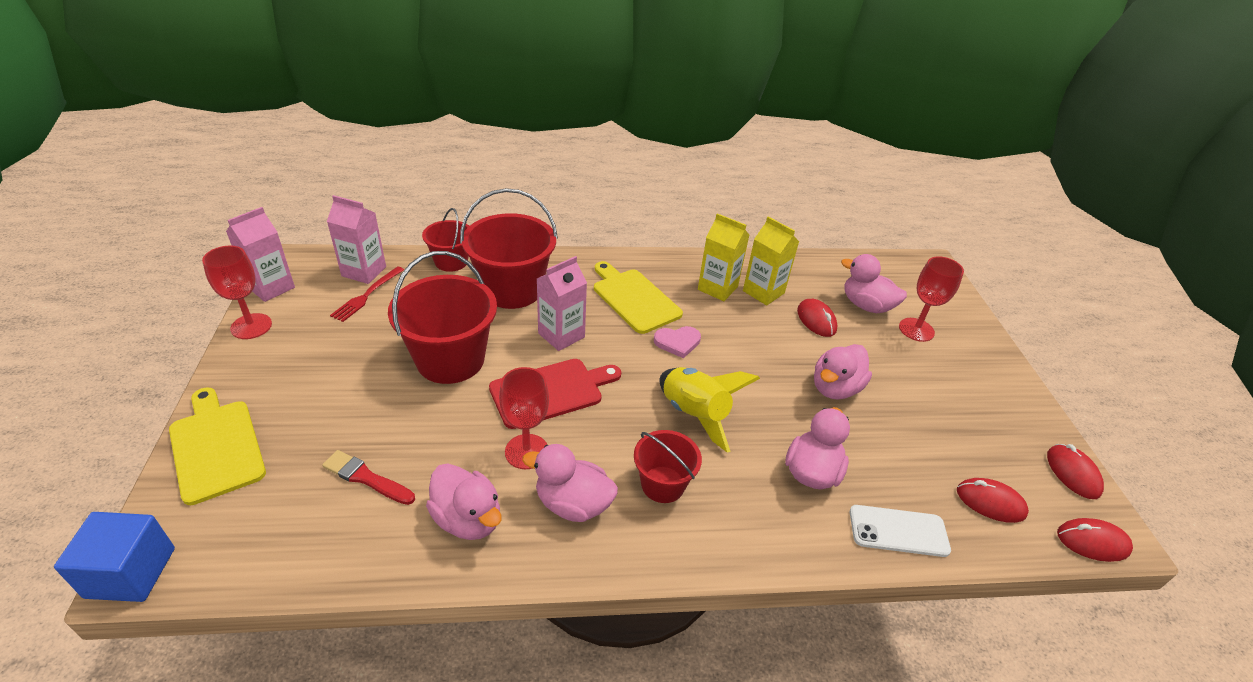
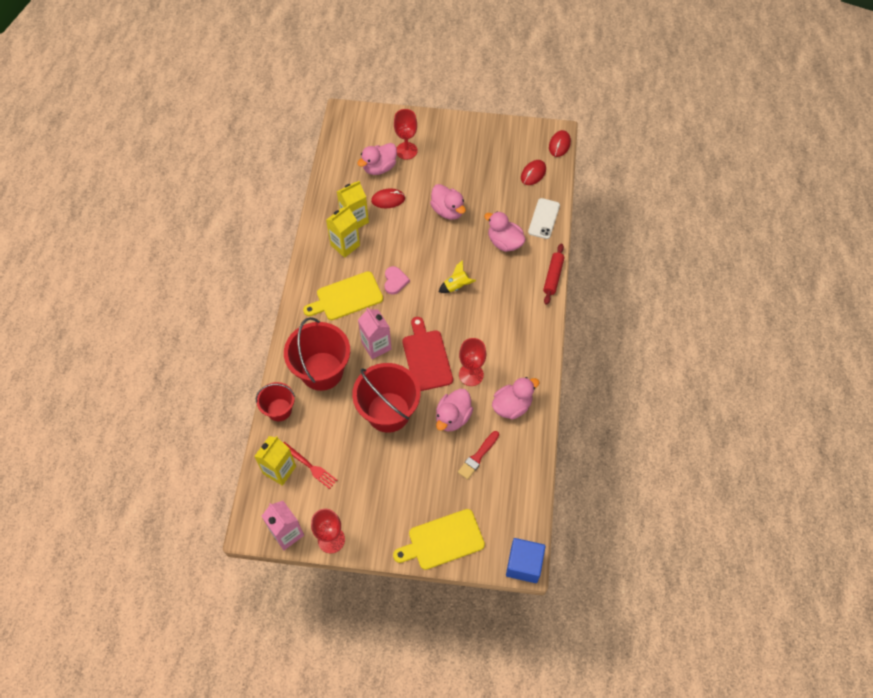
camera: 75 degrees left, 20 degrees up
(364, 271) = (279, 470): pink carton -> yellow carton
(573, 504) = (509, 356): pink duck -> pink duck (453, 417)
(663, 484) = (502, 312): red bucket -> none
(695, 414) = (456, 286): yellow rocket -> yellow rocket, size x0.59
(771, 561) = (553, 276): none -> red rolling pin
(1072, 473) = (521, 131): red mouse -> none

